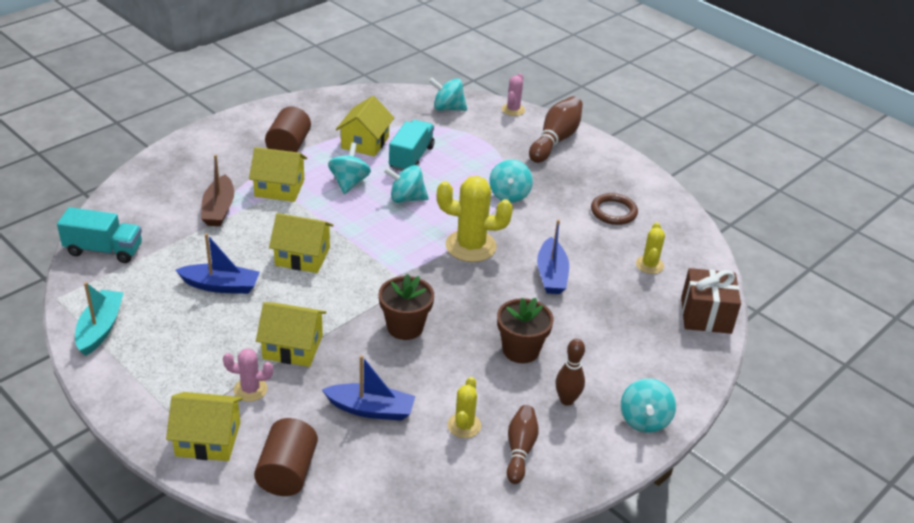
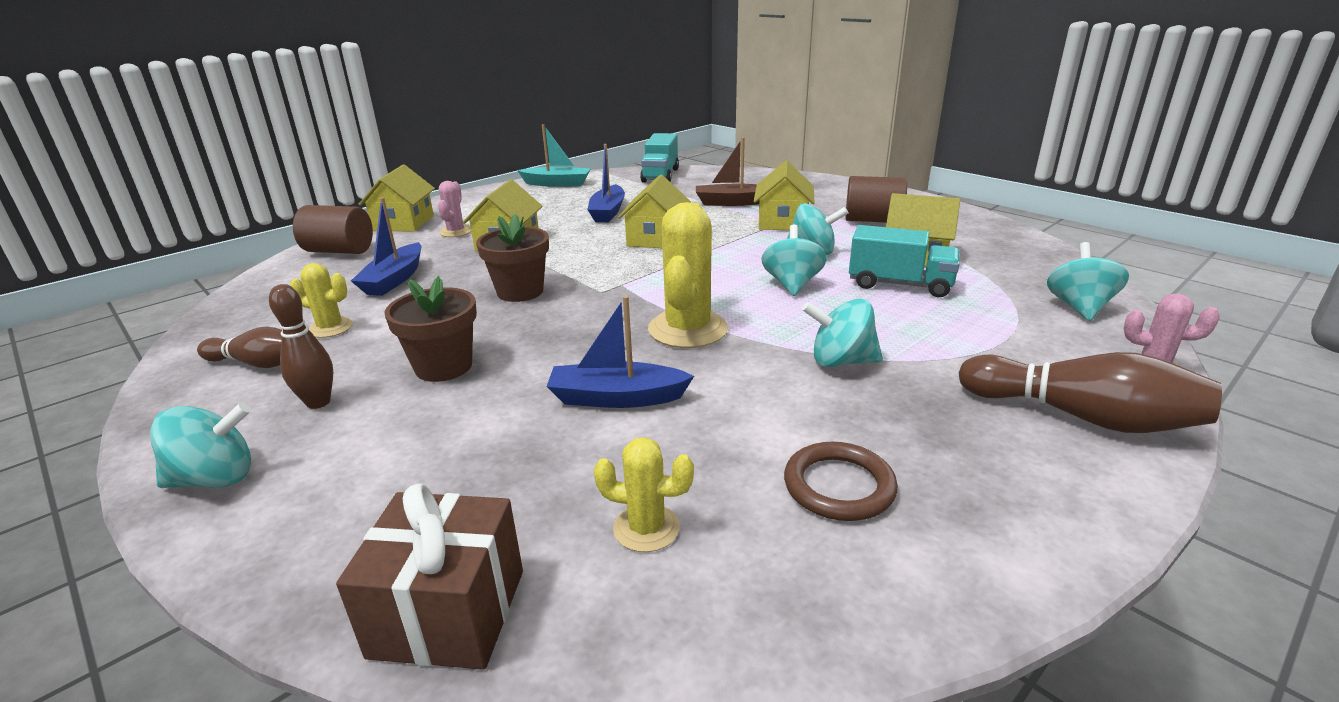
camera: 95 degrees right, 10 degrees down
(644, 420) = (215, 478): turquoise spinning top -> turquoise spinning top turned 150 degrees clockwise

